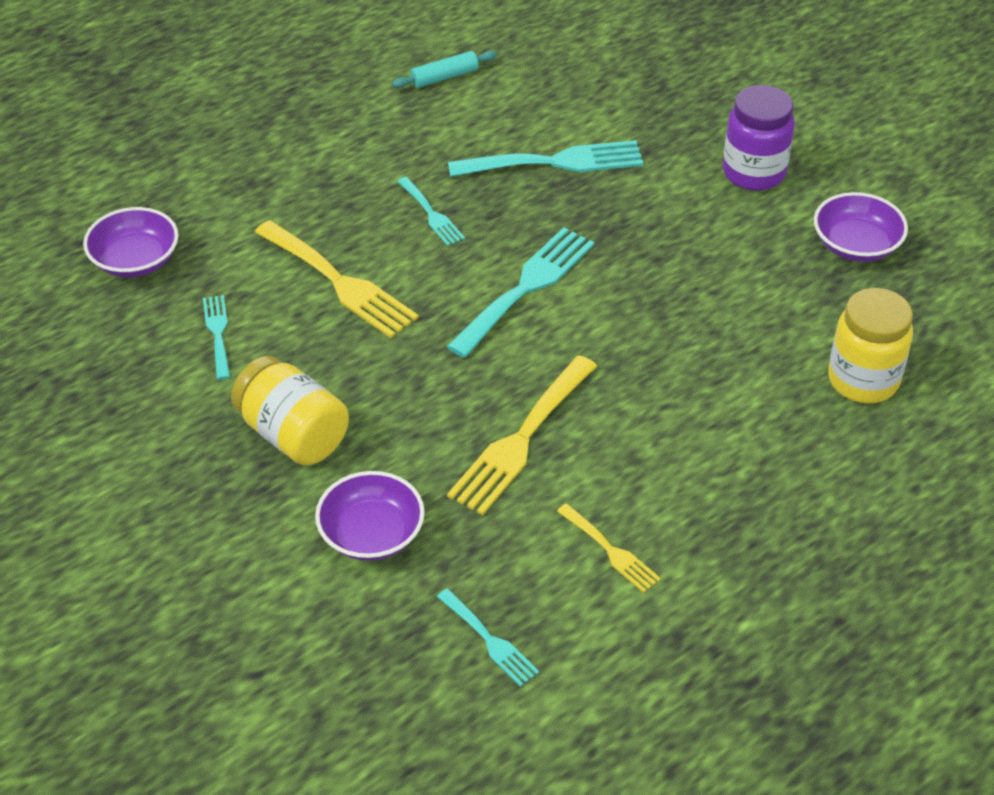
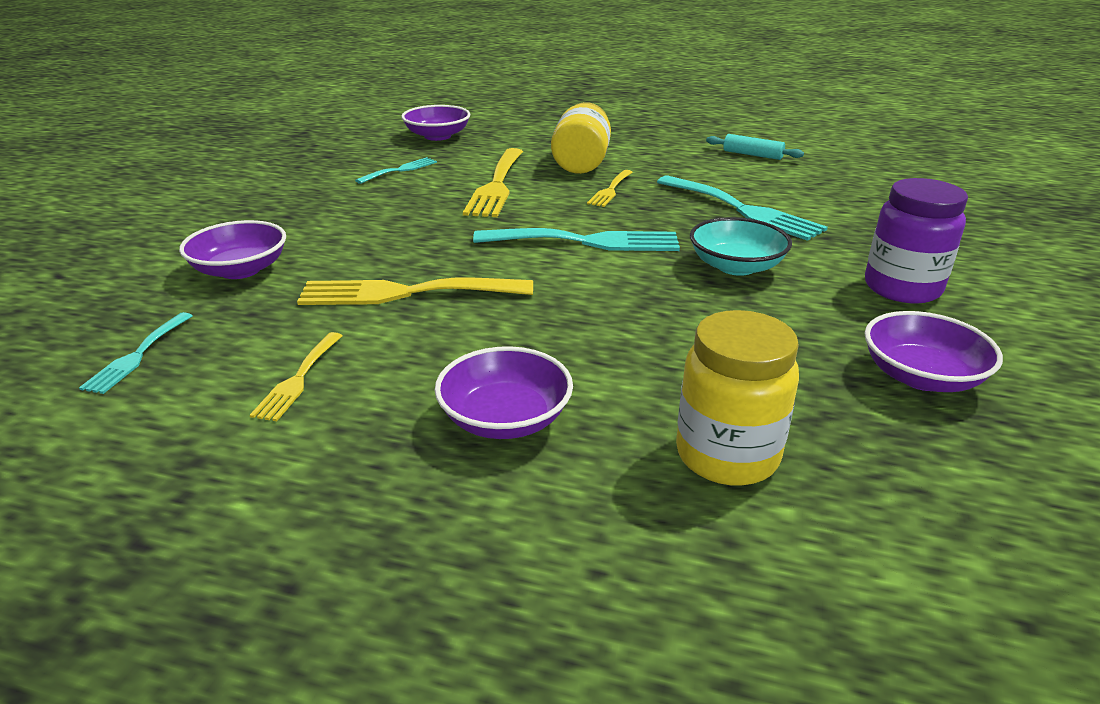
camera: 55 degrees right, 15 degrees down
(293, 434) = (325, 215): yellow jar -> yellow jar (581, 163)
(431, 214) = (610, 190): turquoise fork -> yellow fork
(648, 230) = (736, 266): none -> turquoise bowl
(749, 460) = (505, 418): none -> purple bowl

